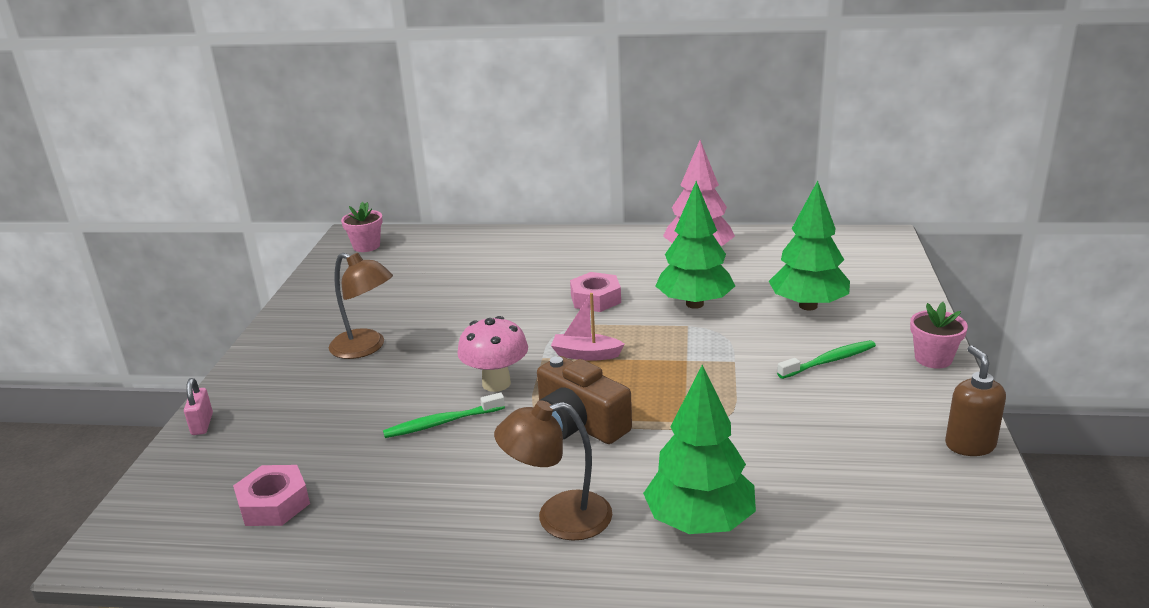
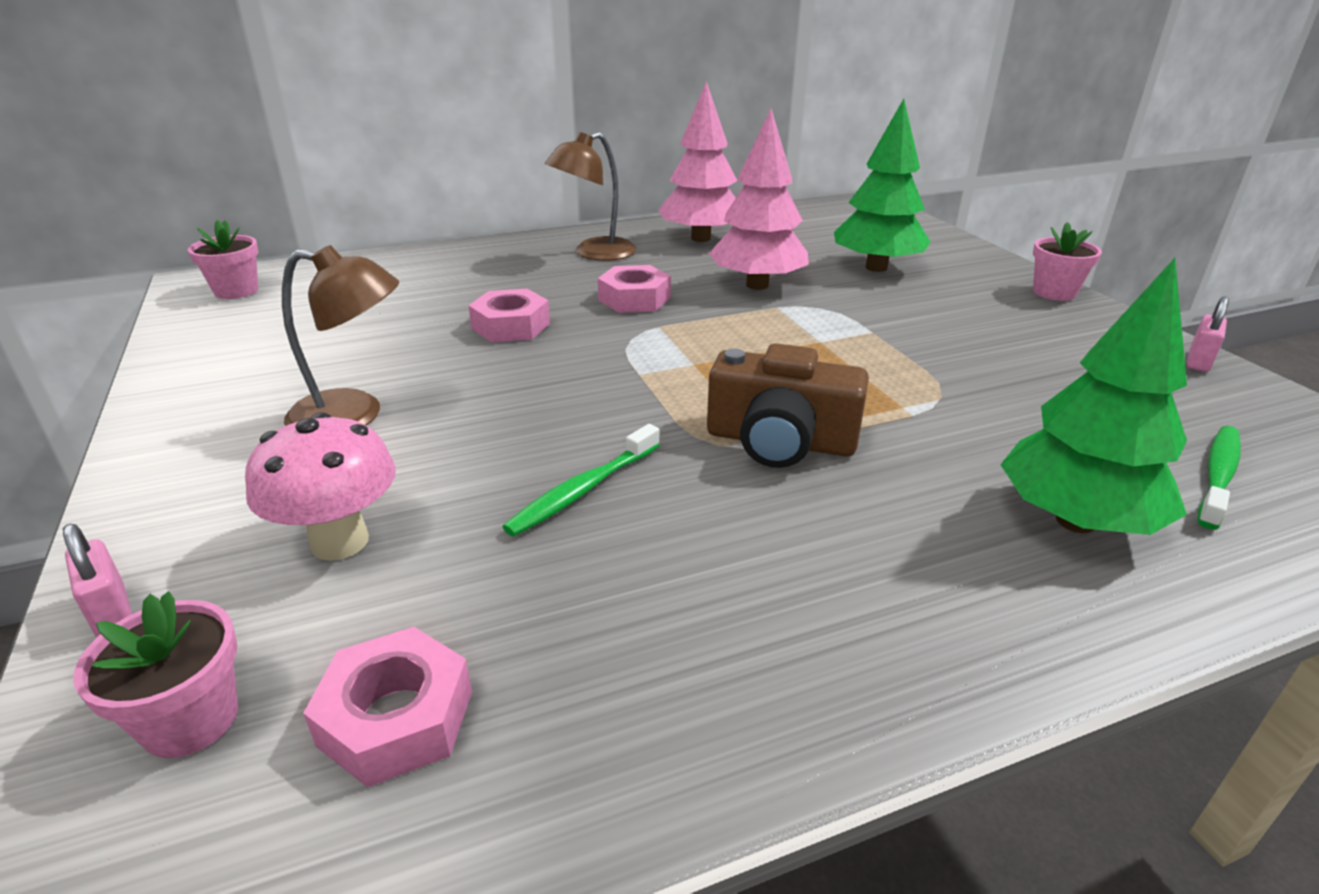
camera: 30 degrees left, 5 degrees up
(203, 478) = (191, 720): none -> pink flower pot
(496, 383) = (610, 418): pink mushroom -> pink mushroom (340, 542)
(498, 305) = (511, 326): none -> pink nut
(559, 518) = (904, 575): brown lamp -> brown lamp (594, 253)
(586, 354) = (692, 359): pink boat -> none
(694, 304) = (757, 285): green tree -> pink tree
(829, 361) = (966, 313): green toothbrush -> green toothbrush (1218, 476)
(969, 445) = (1198, 361): brown soap dispenser -> pink padlock

